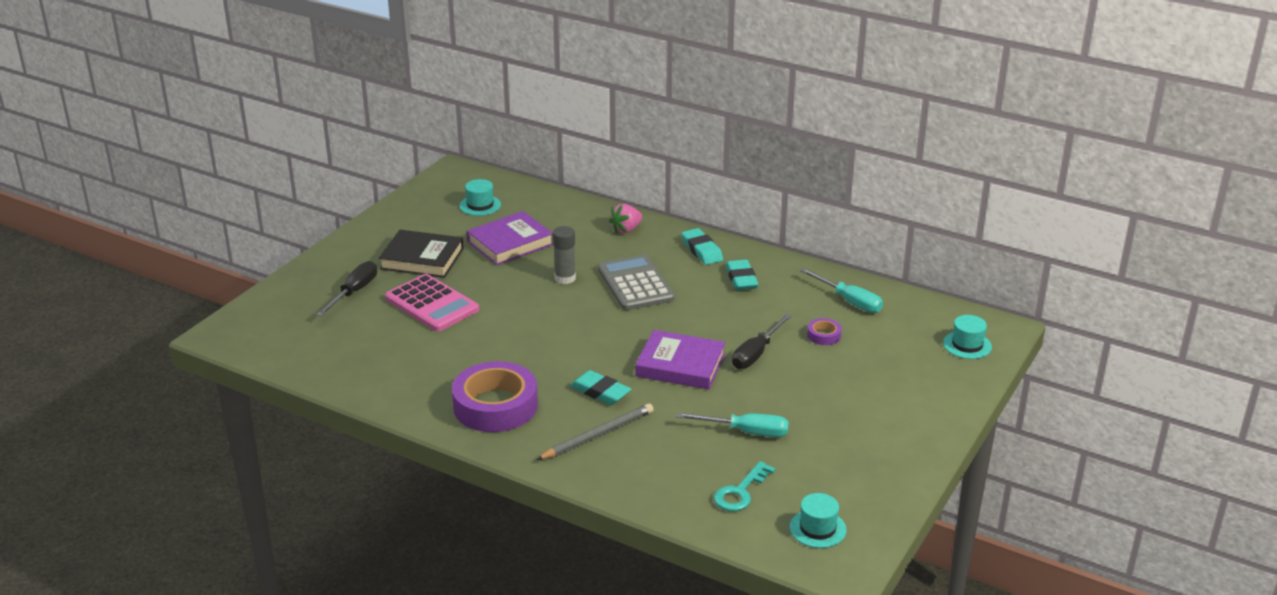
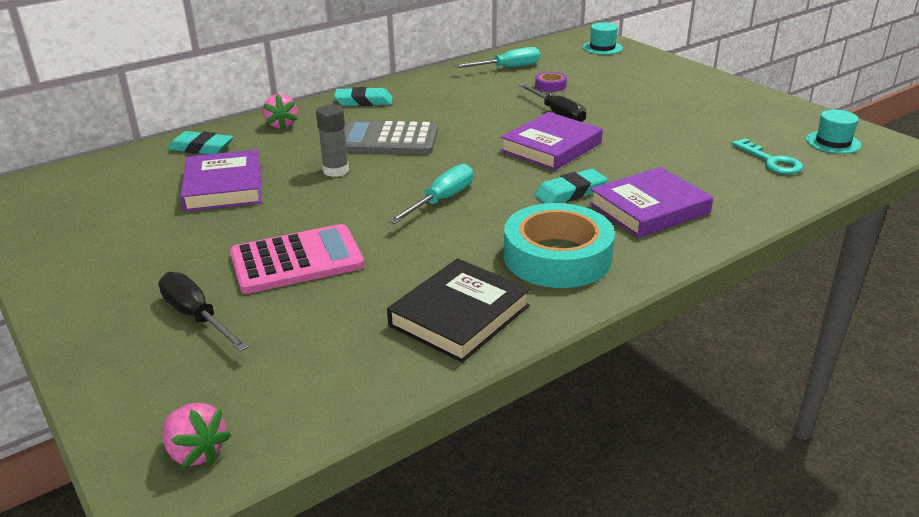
camera: 65 degrees left, 0 degrees up
(244, 335) = (196, 452): none -> pink strawberry
(422, 259) = (181, 249): black book -> black book (459, 316)
(480, 205) = (113, 189): turquoise hat -> none
(495, 406) = (557, 257): purple tape -> turquoise tape
(597, 435) = (649, 208): grey pencil -> purple book
(741, 279) = (431, 96): turquoise eraser -> turquoise eraser (201, 148)
(746, 432) = (678, 141): turquoise screwdriver -> turquoise screwdriver (441, 200)

